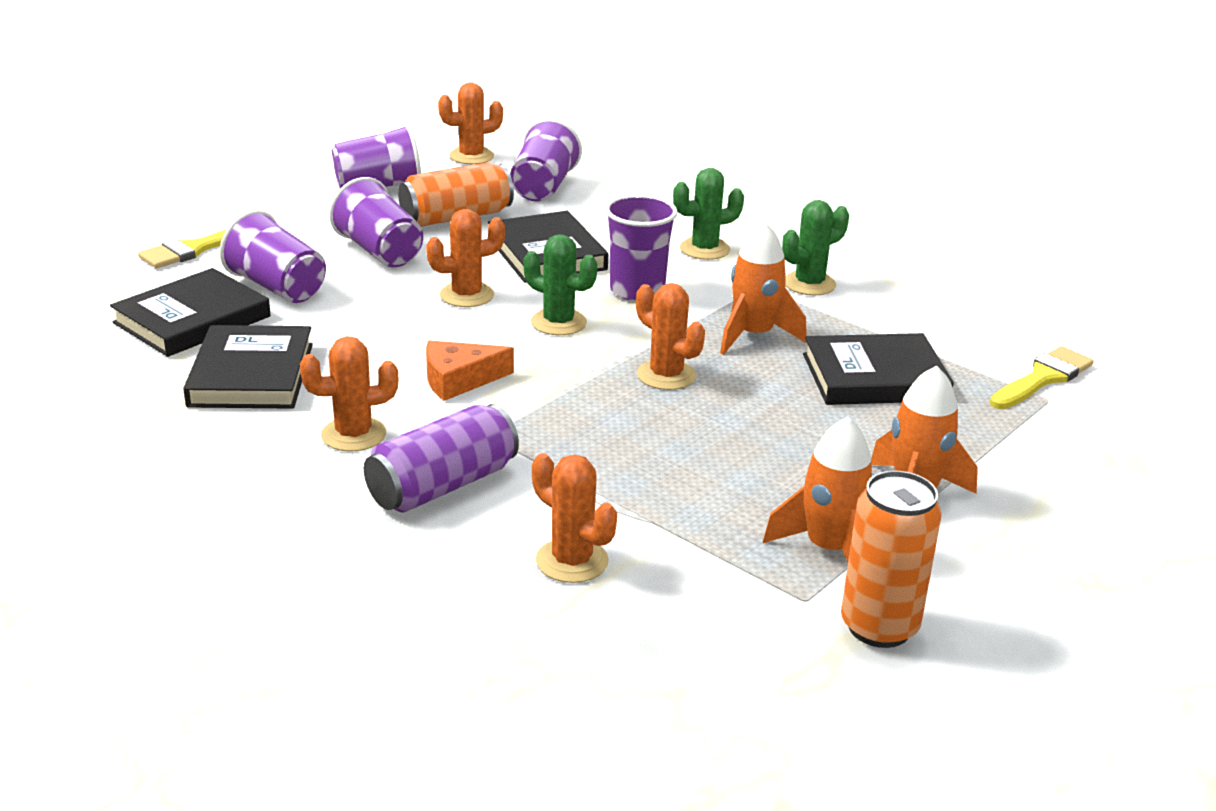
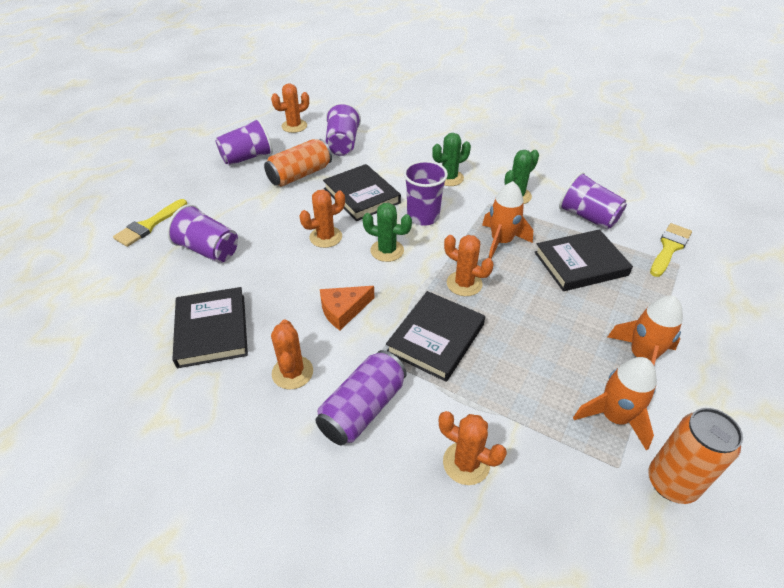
camera: 10 degrees left, 15 degrees up
(192, 320) = (161, 287): black book -> black book (436, 338)
(353, 435) = (292, 372): orange cactus -> orange cactus turned 75 degrees counterclockwise
(380, 252) = (263, 210): purple cup -> purple cup (588, 217)

